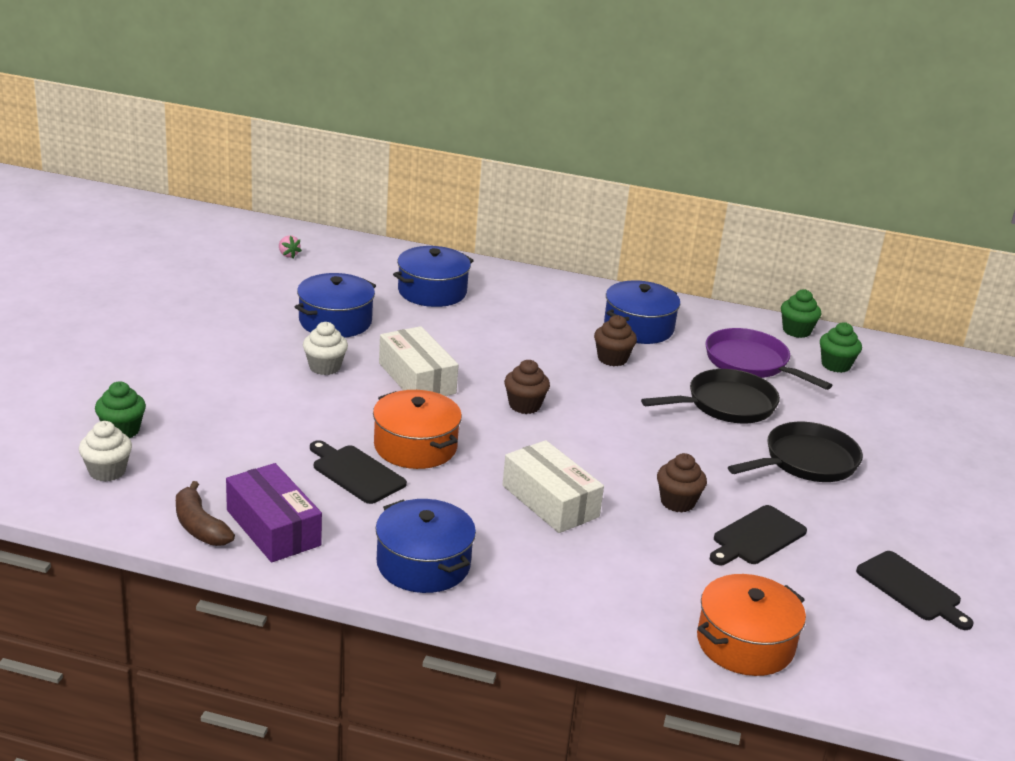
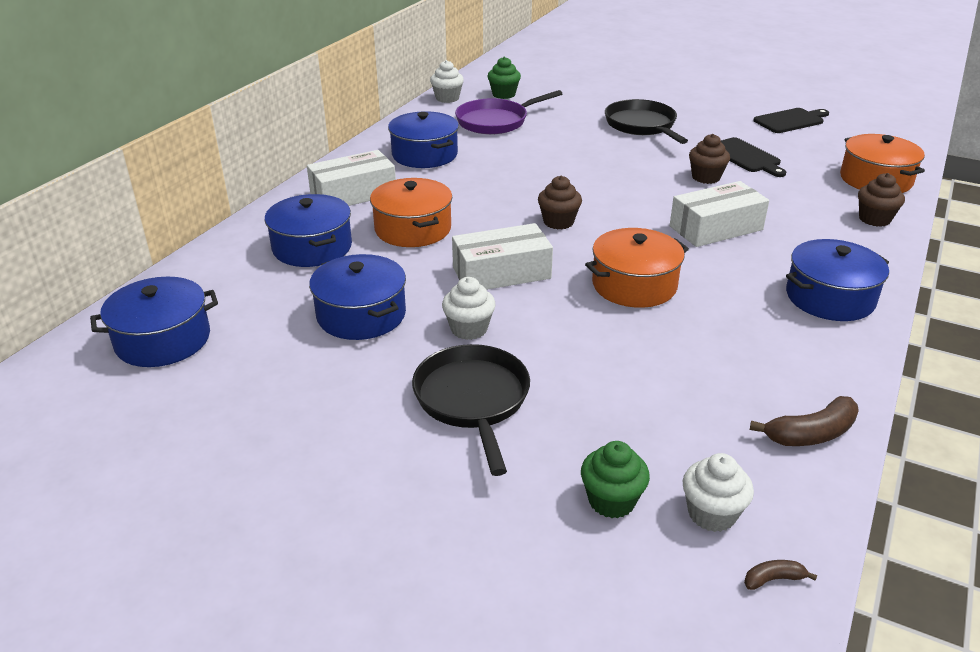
camera: 75 degrees left, 5 degrees up
(42, 492) = (773, 579): none -> brown banana
(273, 528) = (798, 381): purple box -> none
(288, 255) = (163, 340): pink strawberry -> blue pot
(356, 473) = (687, 323): black cutting board -> none
(480, 332) = (413, 229): none -> orange pot
(535, 299) = (353, 194): none -> white box
(612, 359) = (479, 173): brown cupcake -> brown cupcake (874, 219)
(725, 405) = (560, 140): black pan -> black pan (473, 400)
(796, 331) = (447, 98): green cupcake -> white cupcake

